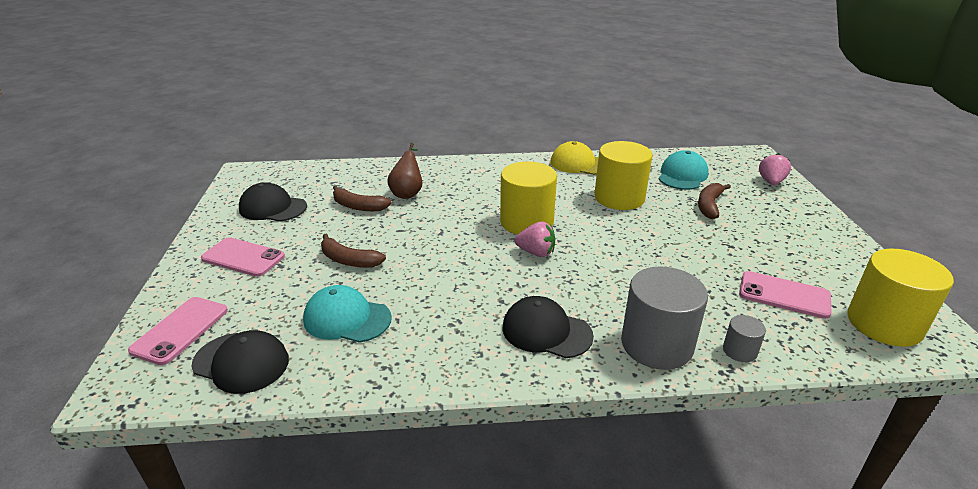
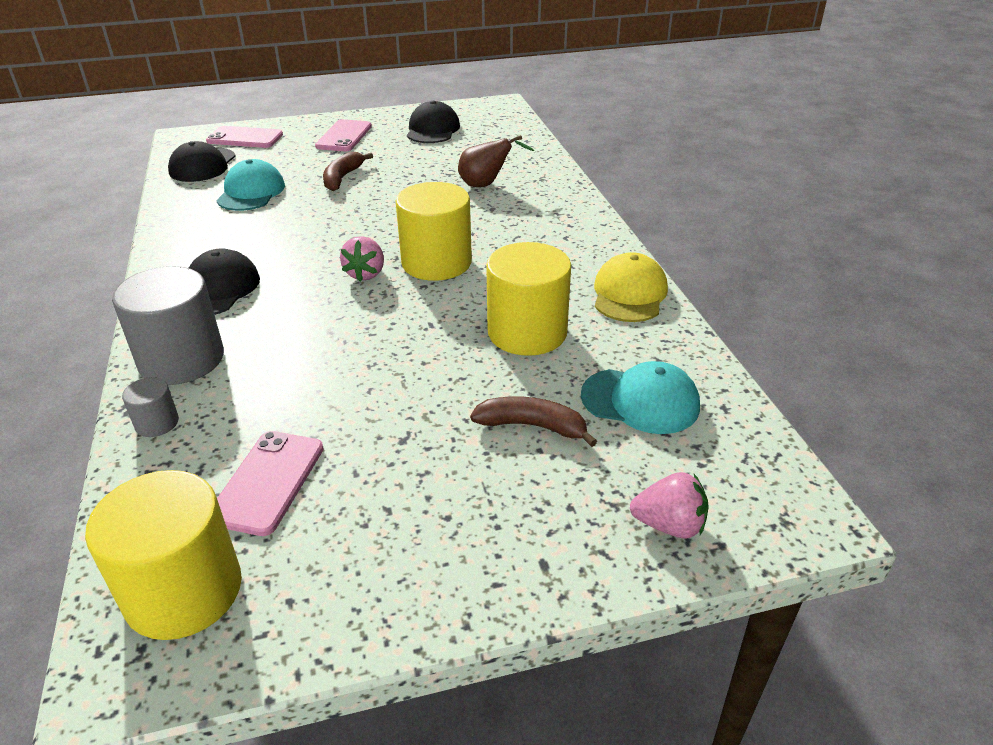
camera: 80 degrees right, 5 degrees up
(358, 206) = (447, 165): brown banana -> none

